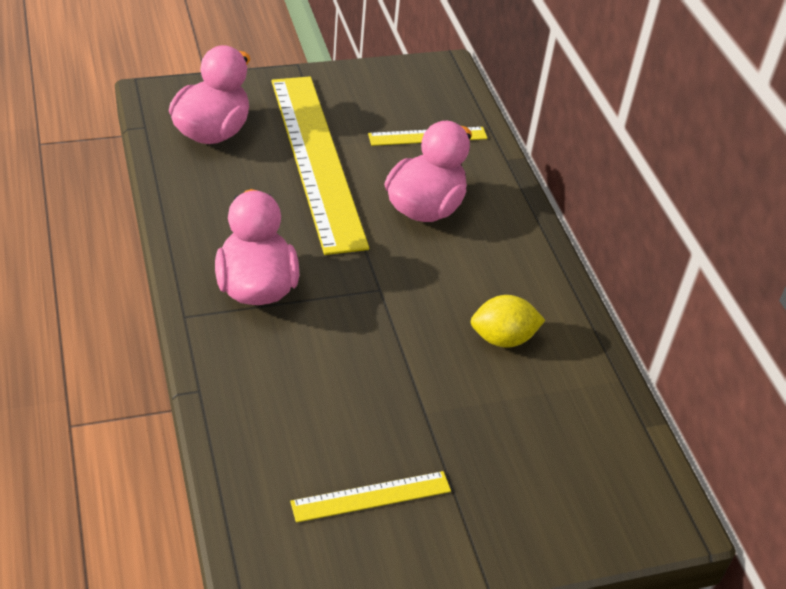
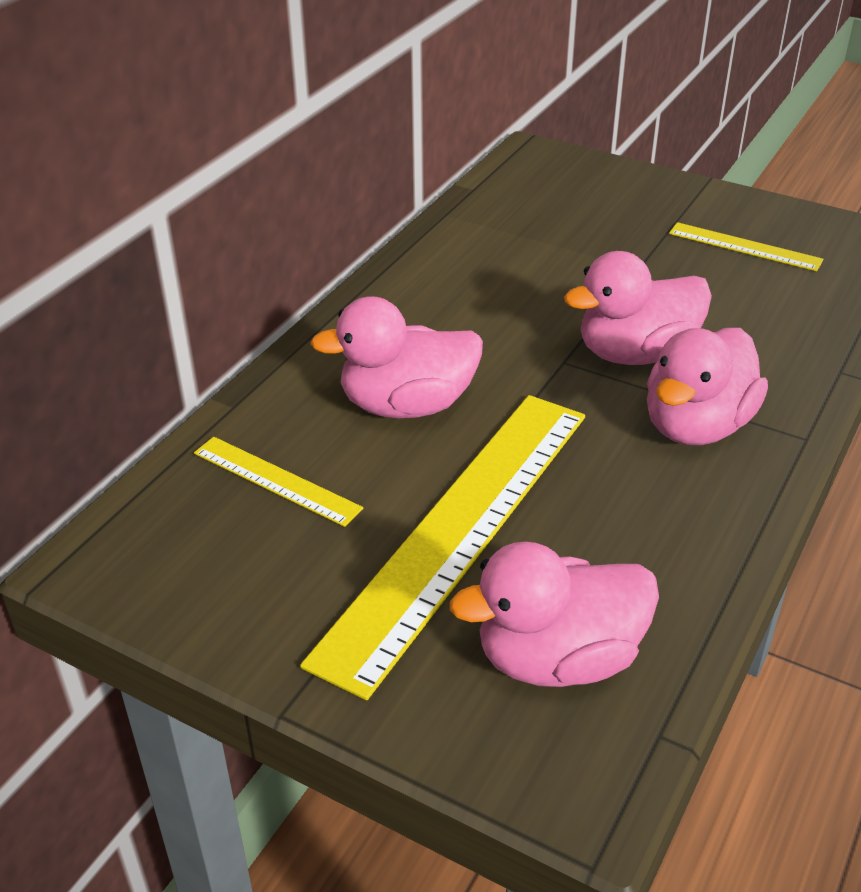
camera: 130 degrees left, 5 degrees down
(343, 322) = (636, 354): none -> pink duck
(503, 338) = (500, 275): yellow lemon -> none

